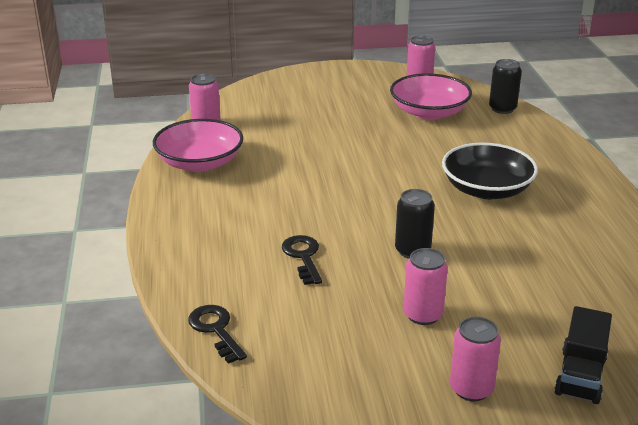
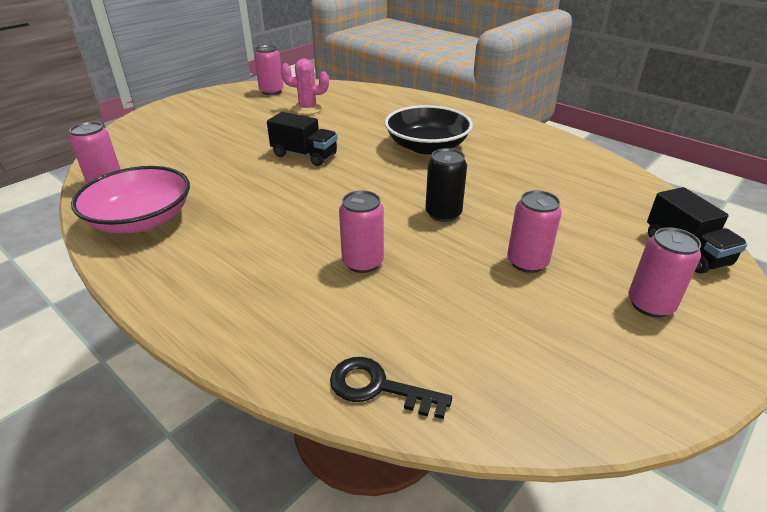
camera: 40 degrees left, 5 degrees up
(303, 257) = (363, 262): black key -> pink can
(369, 157) = (304, 155): none -> black truck
(429, 112) = (308, 108): pink bowl -> pink cactus
(502, 109) = (357, 91): black can -> none

